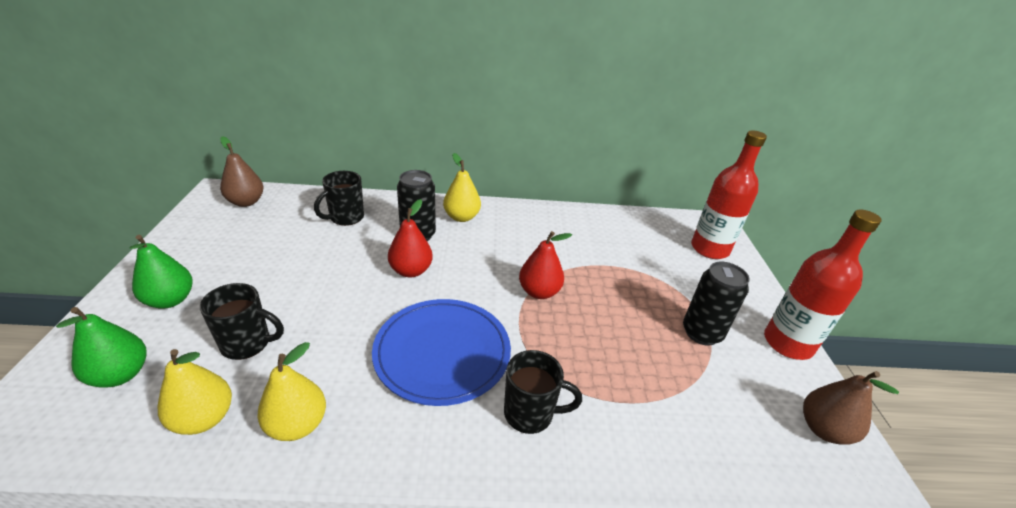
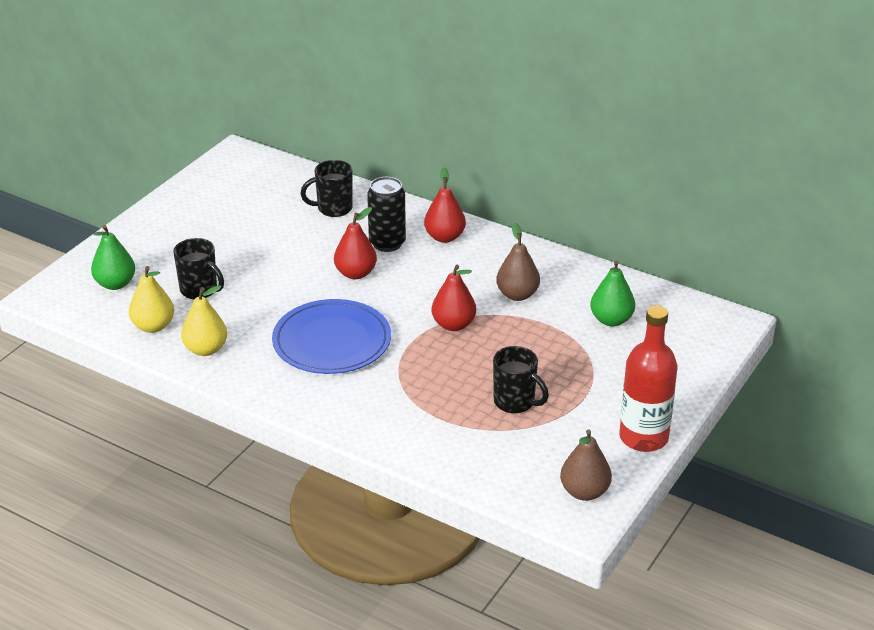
camera: 35 degrees right, 0 degrees up
(170, 300) = (162, 242): green pear -> green pear (611, 320)
(246, 202) = (255, 170): brown pear -> brown pear (517, 295)
(461, 217) = (444, 237): yellow pear -> red pear
(530, 413) = (362, 399): black mug -> black mug (515, 402)
(701, 333) = (569, 402): black can -> none
(709, 249) = (683, 343): red bottle -> none

